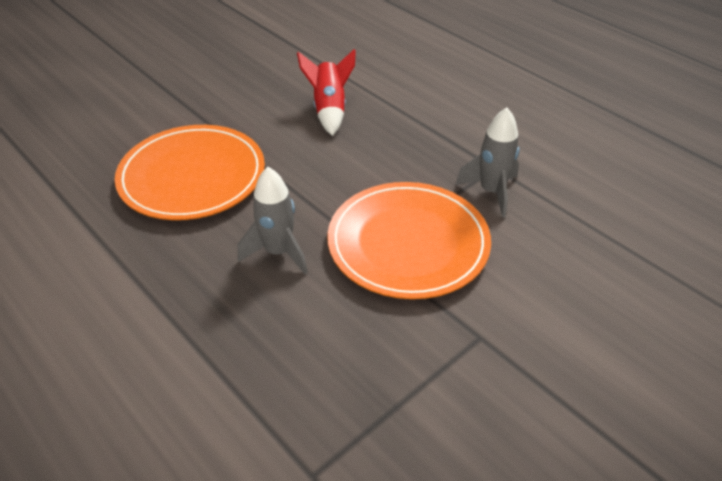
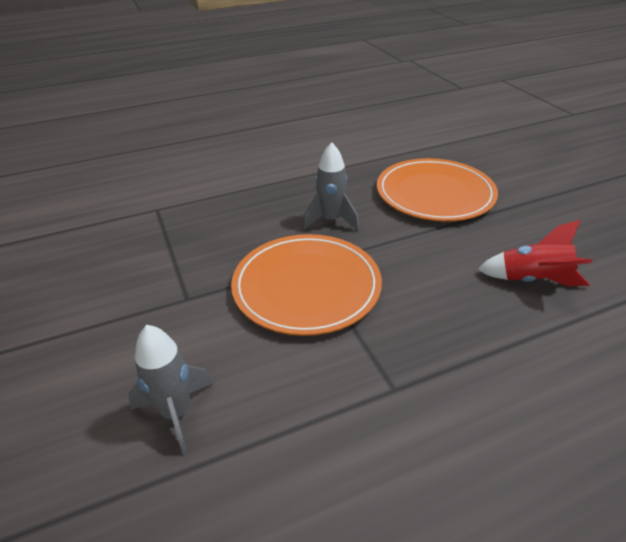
camera: 110 degrees right, 5 degrees down
(491, 192) = (352, 369): grey rocket -> grey rocket (176, 413)

